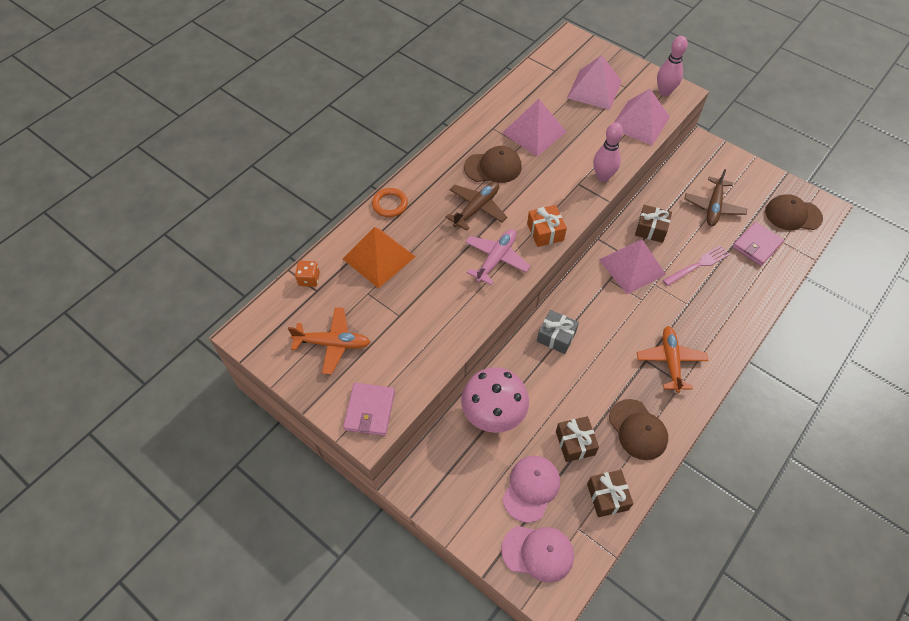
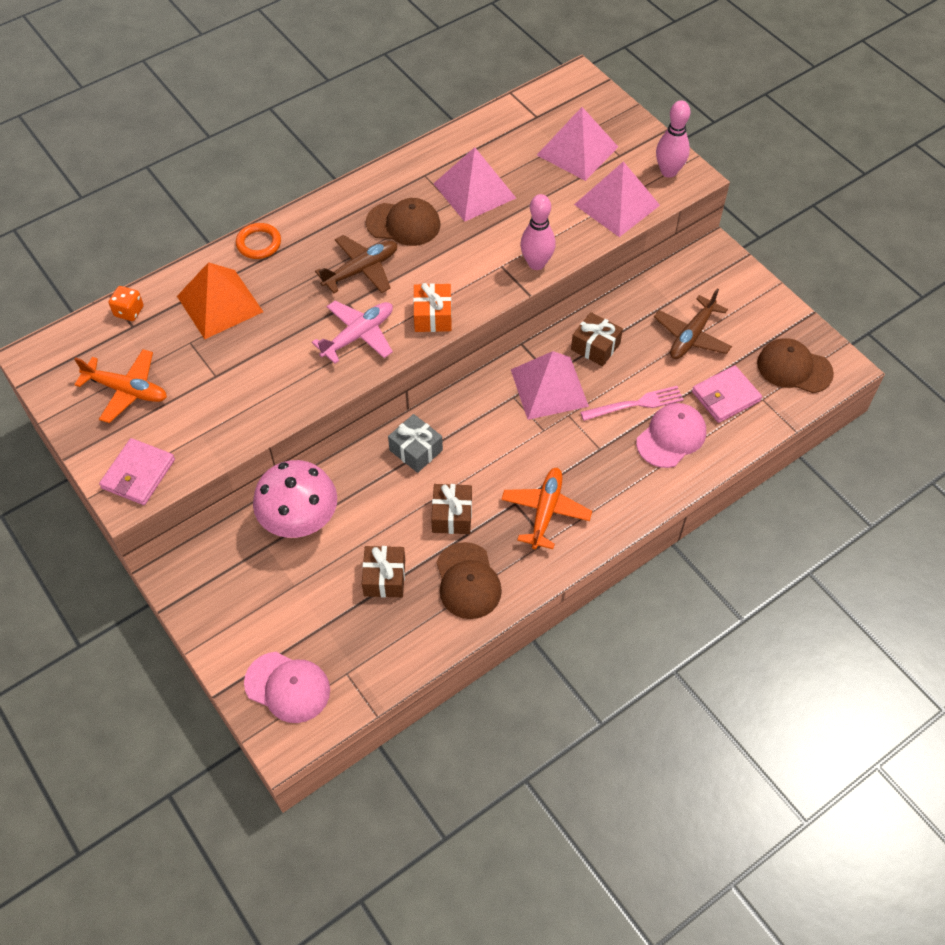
camera: 15 degrees right, 0 degrees up
(531, 488) = (310, 615): pink cap -> pink cap (671, 437)
(607, 497) = (396, 647): brown gift -> brown gift (452, 515)

